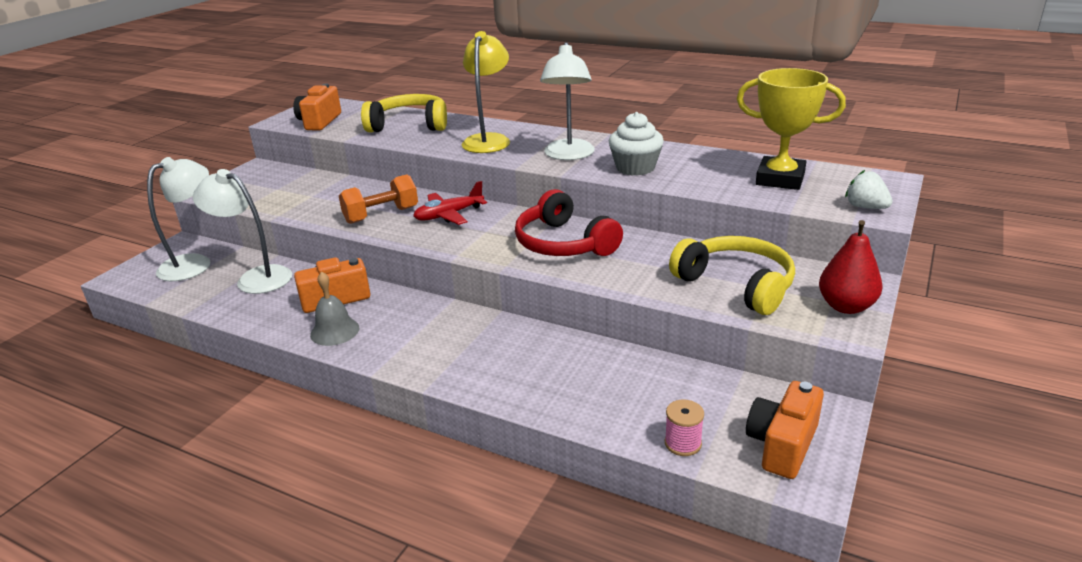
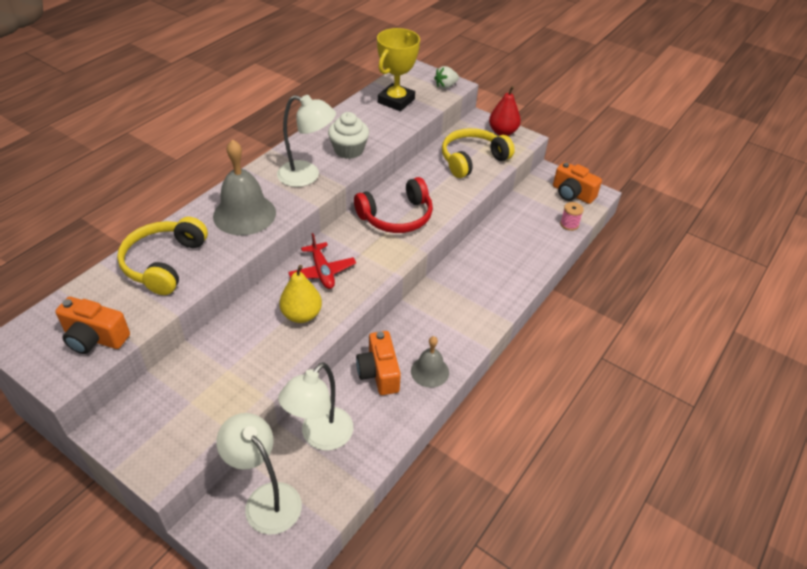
camera: 85 degrees left, 15 degrees up
(381, 215) = (301, 315): orange dumbbell -> yellow pear
(488, 140) = (244, 214): yellow lamp -> grey bell

